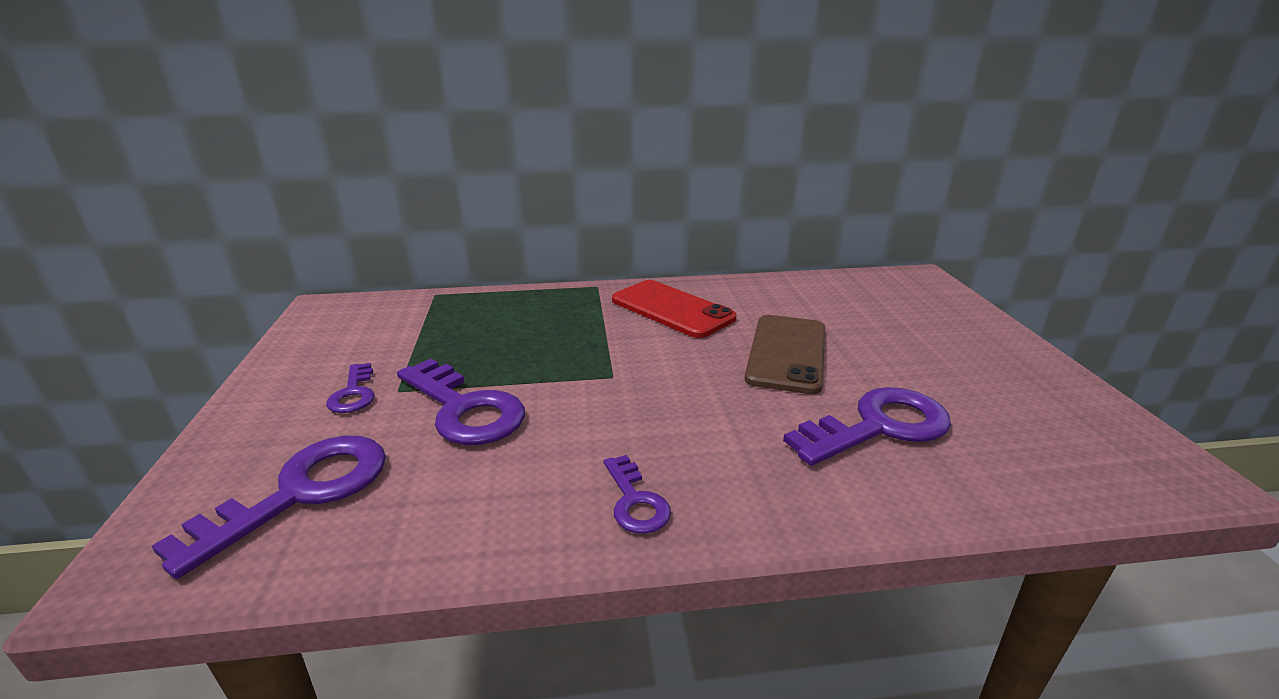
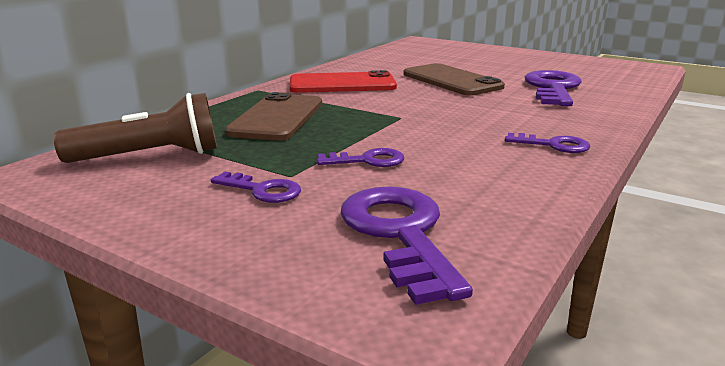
camera: 50 degrees left, 5 degrees down
(387, 324) = (150, 156): none -> brown flashlight
(464, 409) = (368, 160): purple key -> purple key, size x0.53
(530, 326) = (277, 118): none -> brown phone

